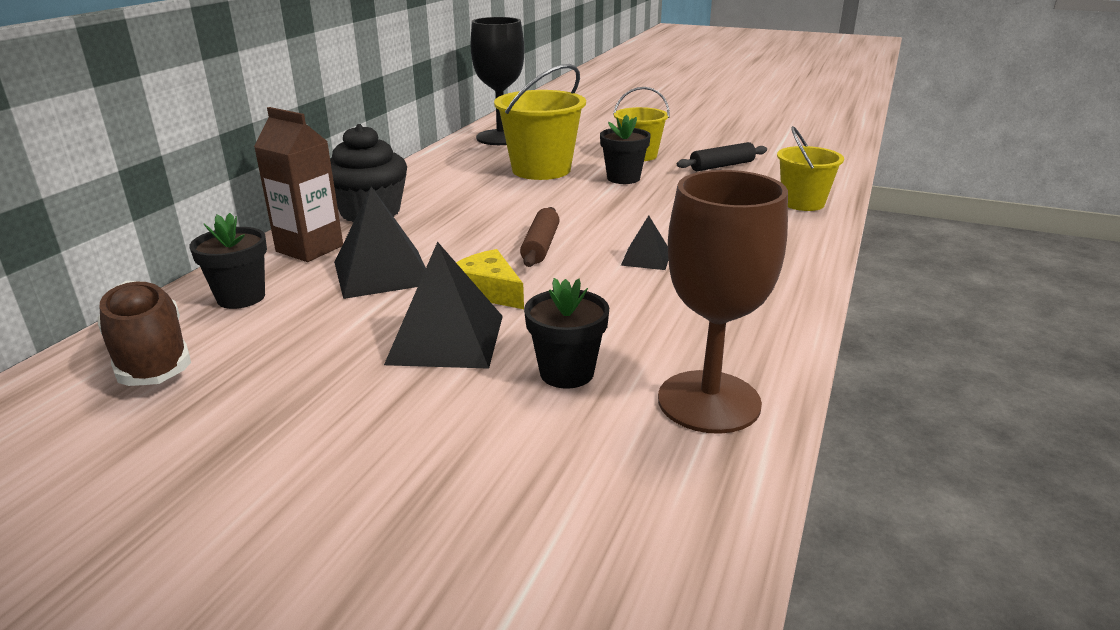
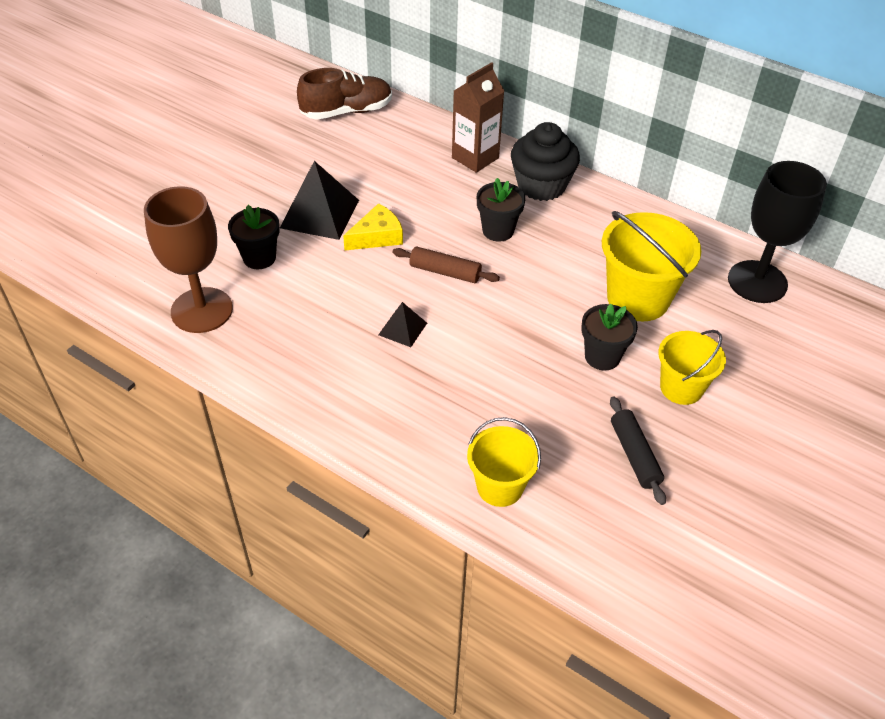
camera: 100 degrees right, 20 degrees up
(241, 297) = (407, 134): black flower pot -> black flower pot (498, 231)
(382, 272) = (423, 190): black pyramid -> none

